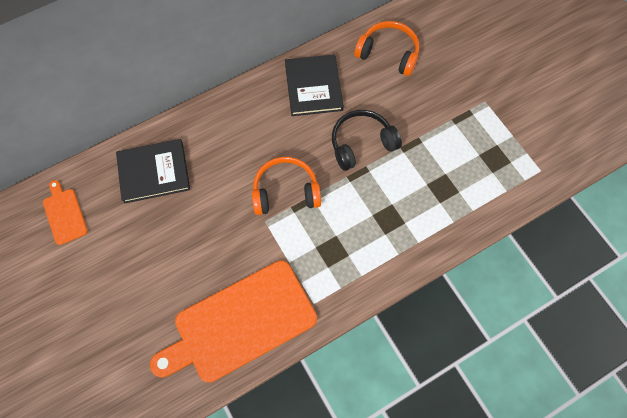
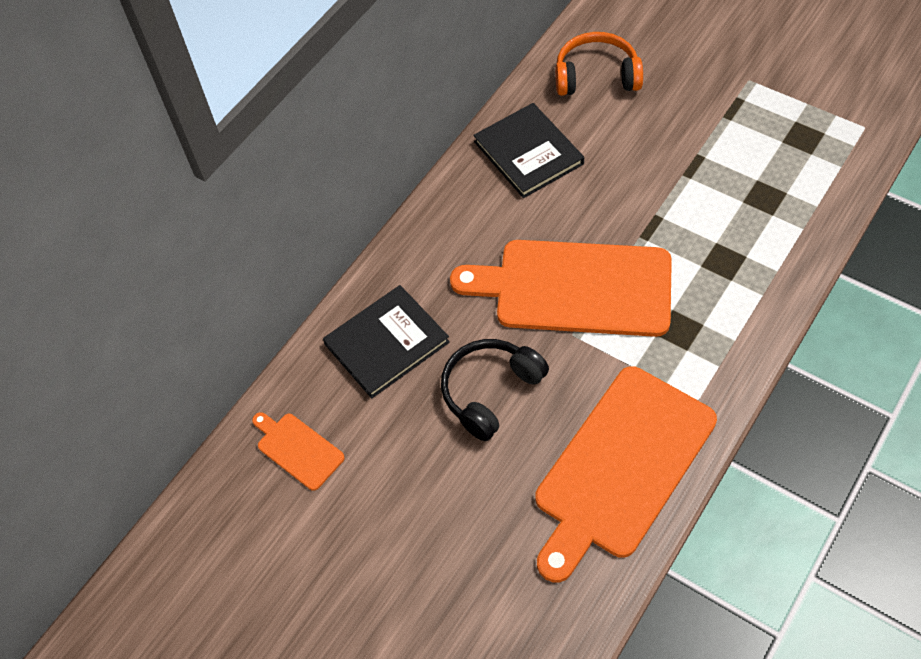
camera: 20 degrees left, 10 degrees down
(285, 192) = (575, 288): orange headphones -> orange cutting board
(361, 144) = (633, 191): black headphones -> black headphones (490, 391)

